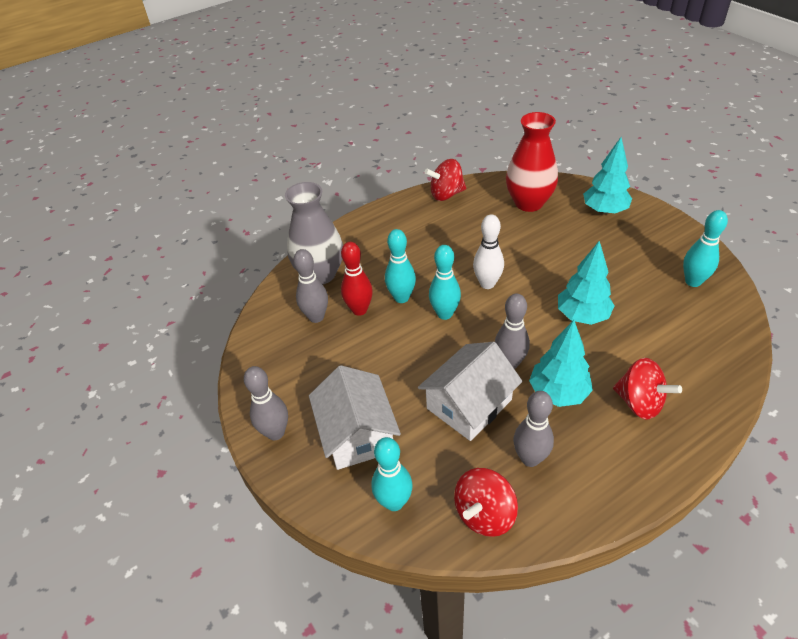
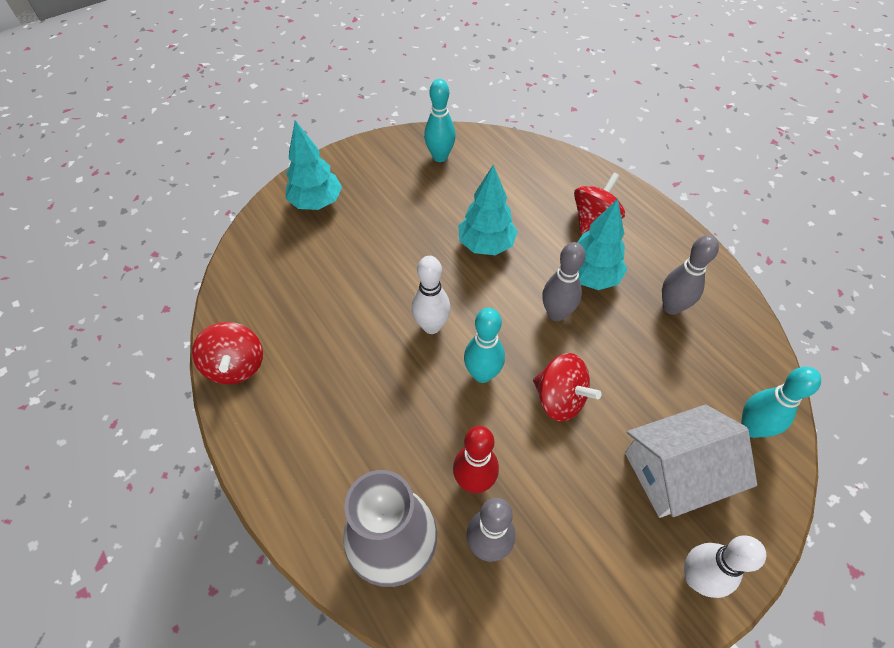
camera: 95 degrees left, 10 degrees up
(275, 432) = (696, 577): grey bowling pin -> white bowling pin
(401, 298) = (452, 425): turquoise bowling pin -> none
(469, 404) = (616, 354): white house -> none
(484, 514) = (740, 348): red spinning top -> red spinning top (559, 399)
(529, 203) = (283, 271): red vase -> none

